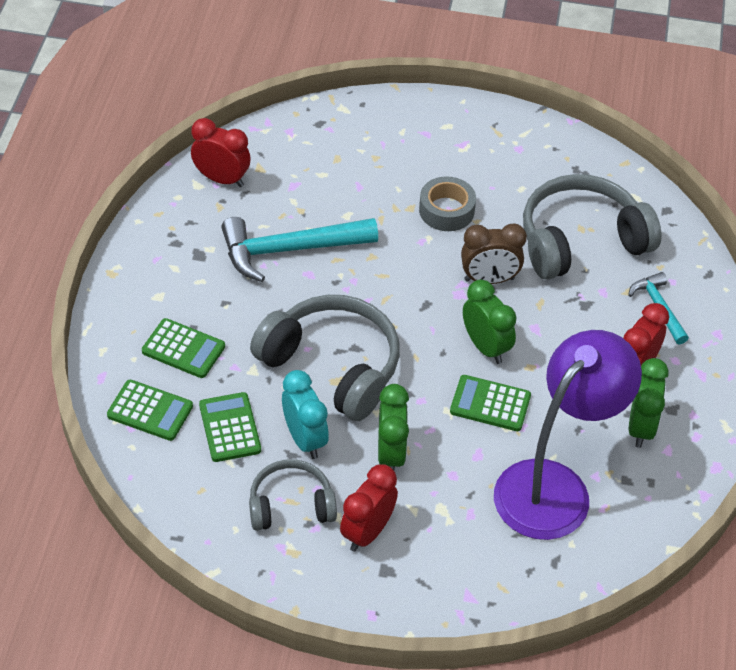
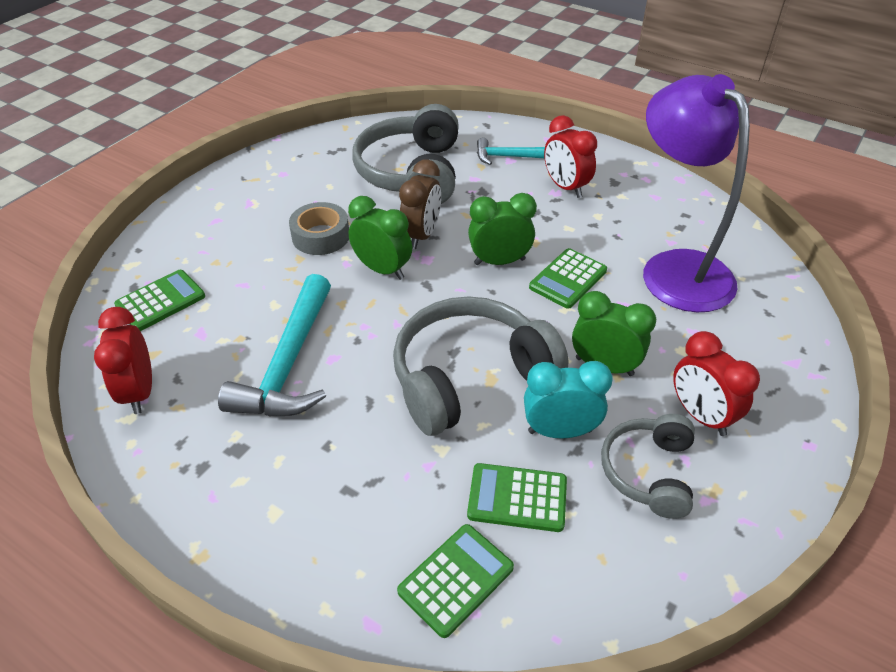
camera: 65 degrees left, 5 degrees down
(183, 349) = (374, 510): green calculator -> green calculator (160, 301)
(221, 179) = (139, 392): red clock -> red clock turned 60 degrees counterclockwise
(640, 427) = (627, 203): green clock -> green clock (382, 270)

